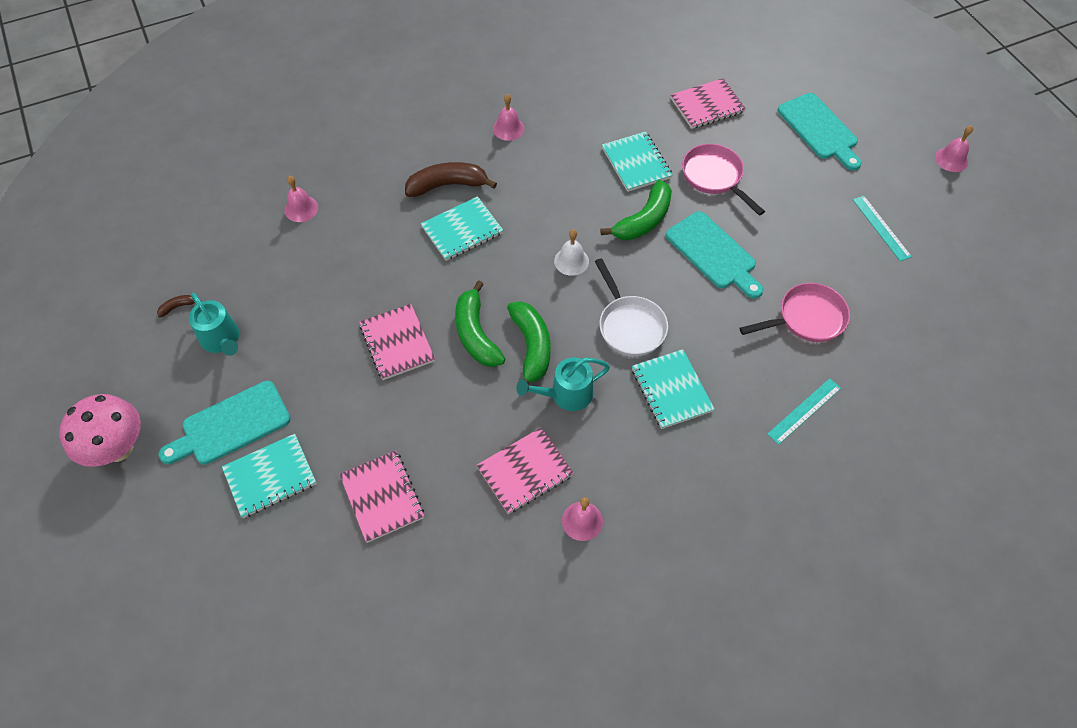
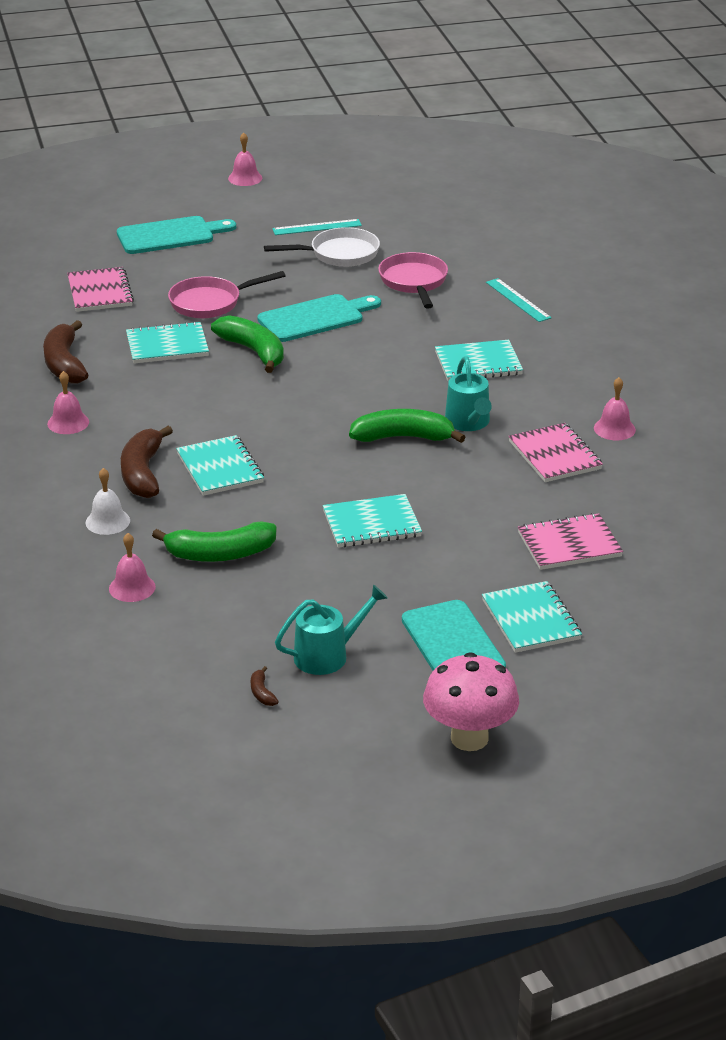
camera: 80 degrees left, 25 degrees down
(397, 343) = (371, 524): pink notebook -> turquoise notebook
(476, 334) = (375, 470): green banana -> green banana (220, 554)
(571, 261) = (294, 401): white bell -> white bell (107, 521)
(590, 108) = (64, 364): none -> brown banana
(630, 326) = (393, 377): white pan -> white pan (339, 254)

